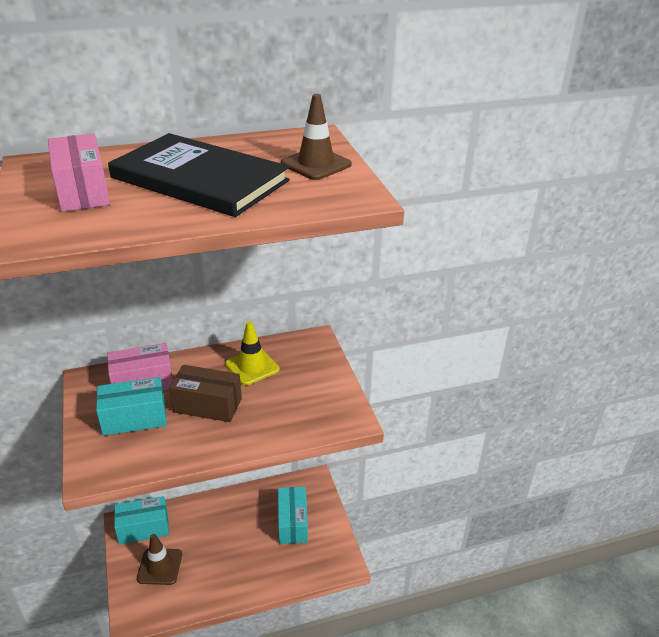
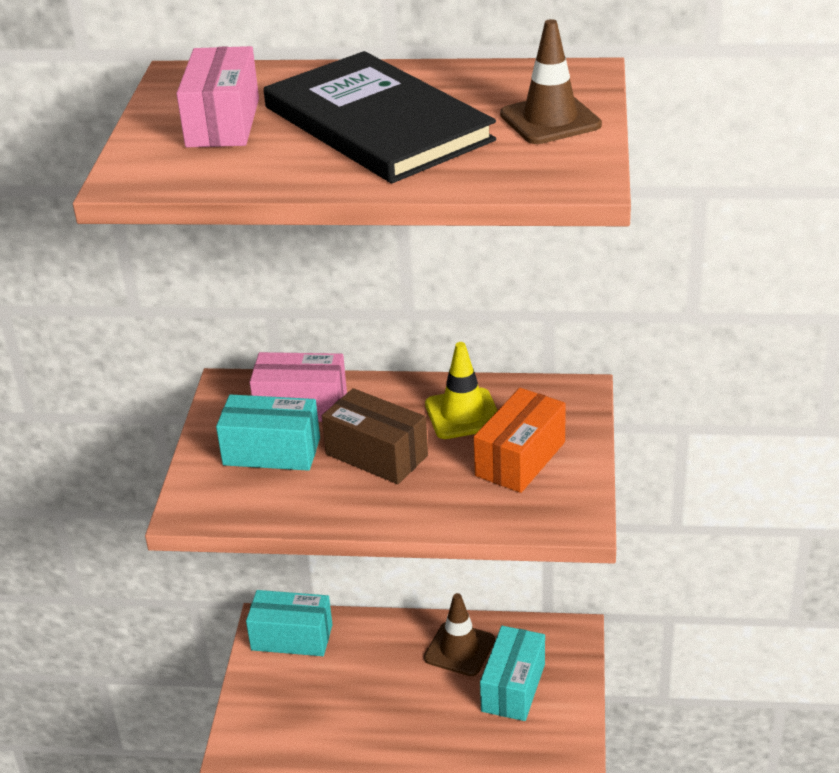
camera: 25 degrees right, 0 degrees up
(160, 566) = (297, 695): brown traffic cone -> brown traffic cone (459, 649)
(300, 388) = (520, 459): none -> orange box

